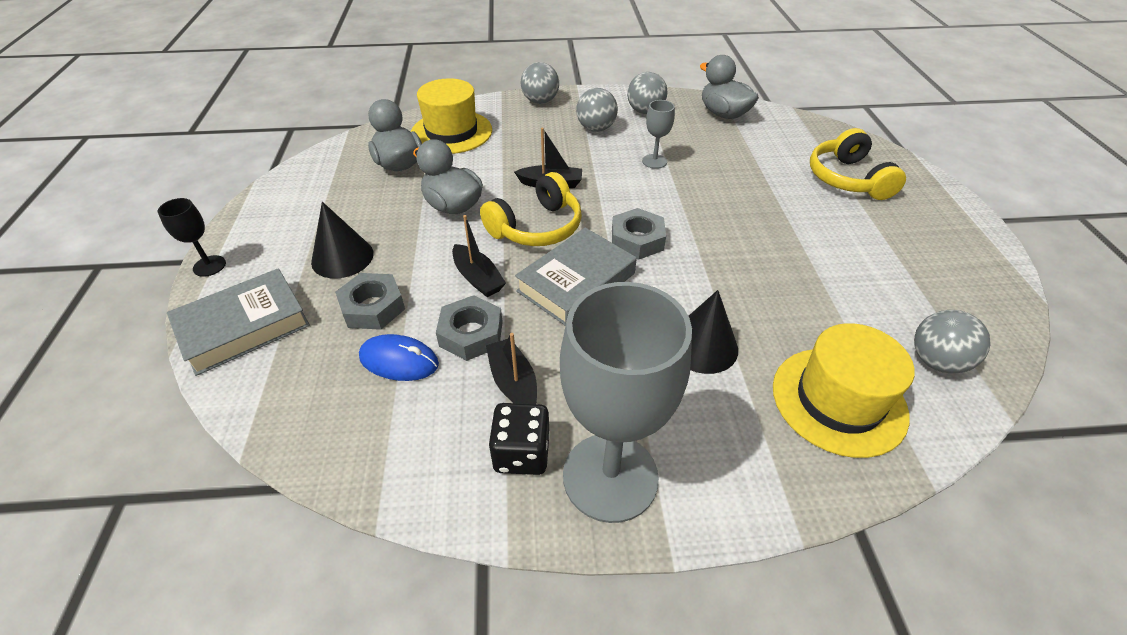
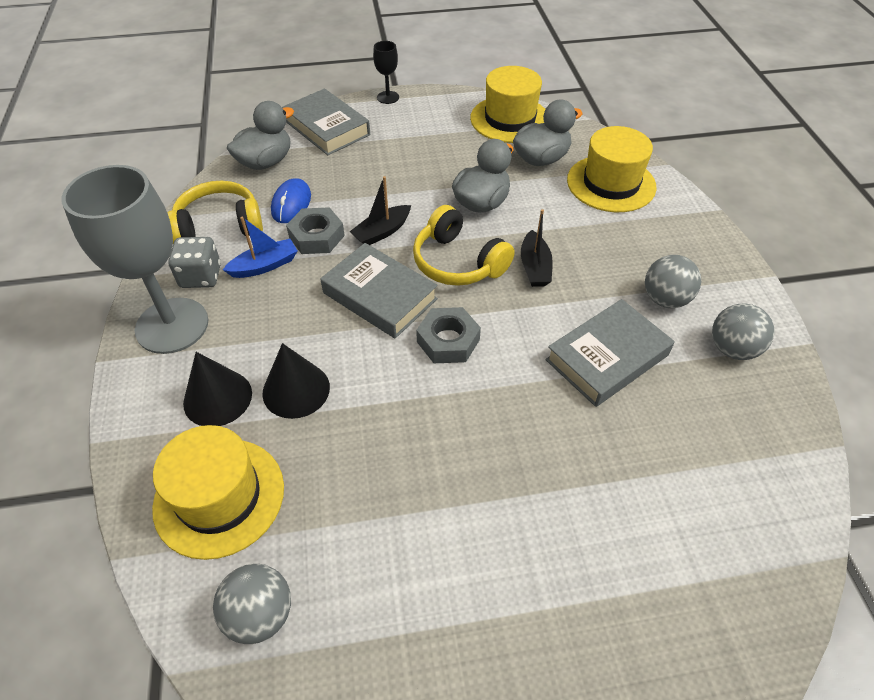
camera: 85 degrees right, 5 degrees up
(320, 176) = (510, 119): none -> yellow hat
(342, 257) = (402, 154): black cone -> black cone (217, 398)
(373, 307) = (346, 181): grey nut -> none
(513, 383) = (264, 266): black boat -> blue boat
(521, 453) = (201, 276): black dice -> grey dice
(540, 101) = (710, 244): grey ball -> none
(654, 161) = (607, 358): grey goblet -> grey book
(723, 114) = (769, 445): grey duck -> grey duck (266, 162)
(847, 179) = (631, 600): yellow headphones -> yellow headphones (219, 226)

